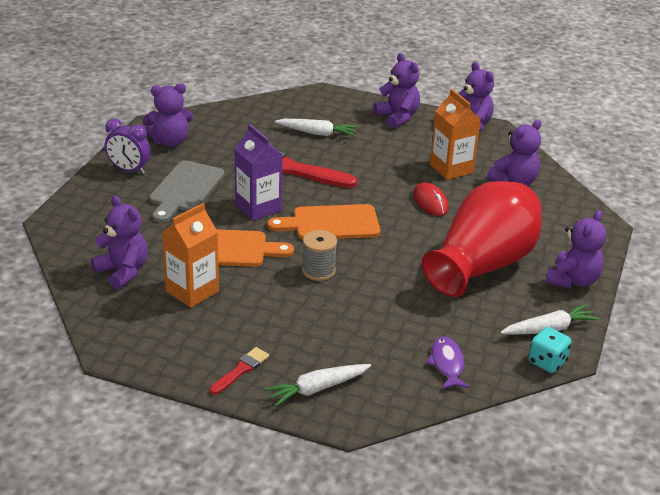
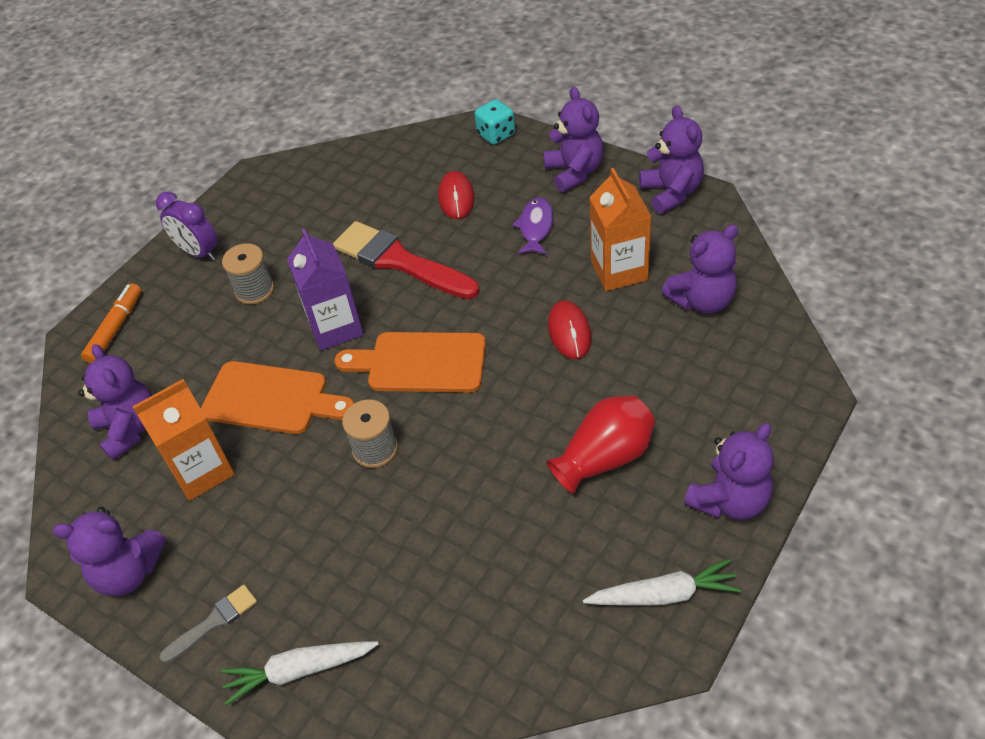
camera: 20 degrees right, 15 degrees up
(82, 216) = (116, 328): none -> orange marker
(170, 142) = (265, 206): purple teddy bear -> purple teddy bear (128, 572)
(185, 189) = (254, 290): grey cutting board -> grey spool
(241, 370) = (214, 622): red brush -> grey brush
(317, 133) = (456, 198): white carrot -> red mouse
(447, 364) = (493, 646): purple fish -> purple fish (535, 227)
(482, 265) = (604, 457): red vase -> red vase, size x0.56
(547, 362) = (639, 661): turquoise dice -> turquoise dice (496, 134)

